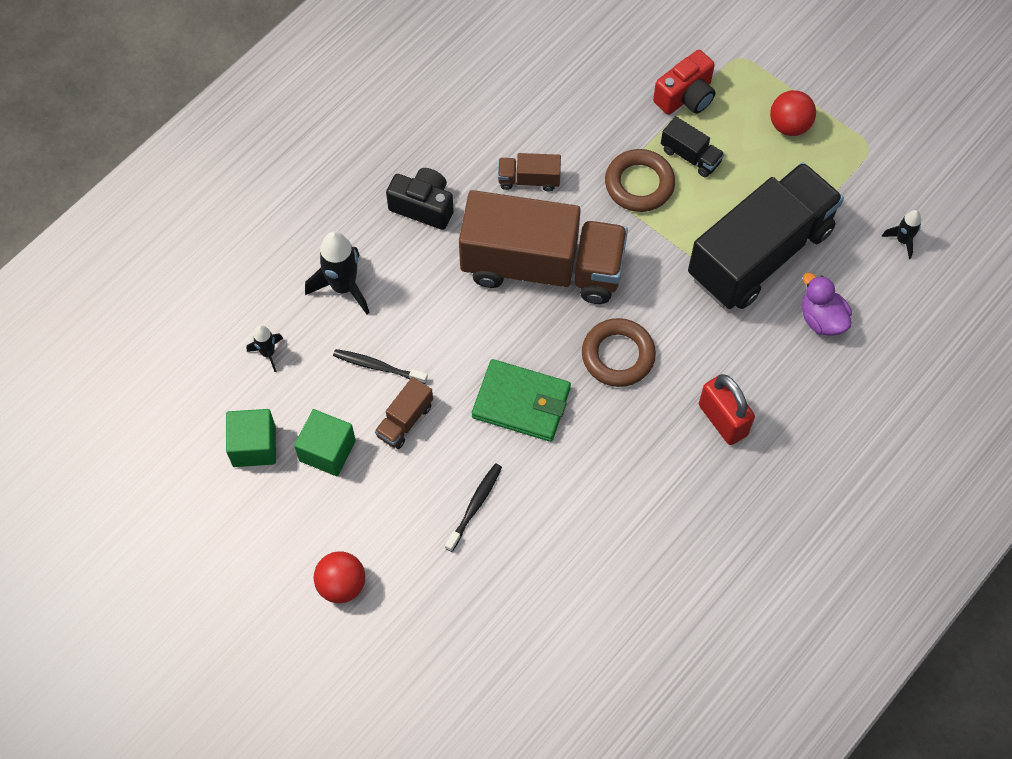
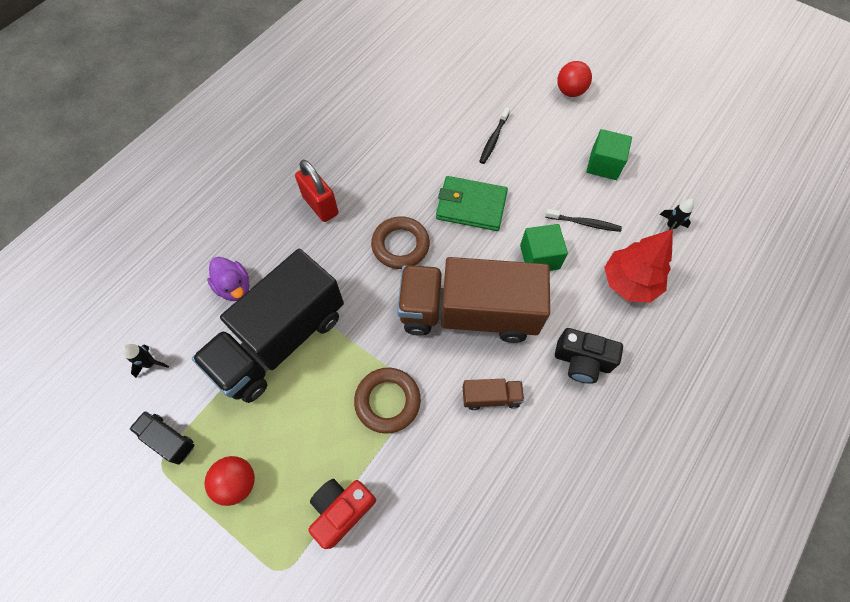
camera: 175 degrees right, 0 degrees up
(254, 446) = (656, 164): green cube -> green cube (539, 257)
(343, 287) = (629, 282): black rocket -> red tree
(404, 420) = (554, 188): brown truck -> none
(690, 156) = (338, 437): black truck -> black truck (168, 439)

